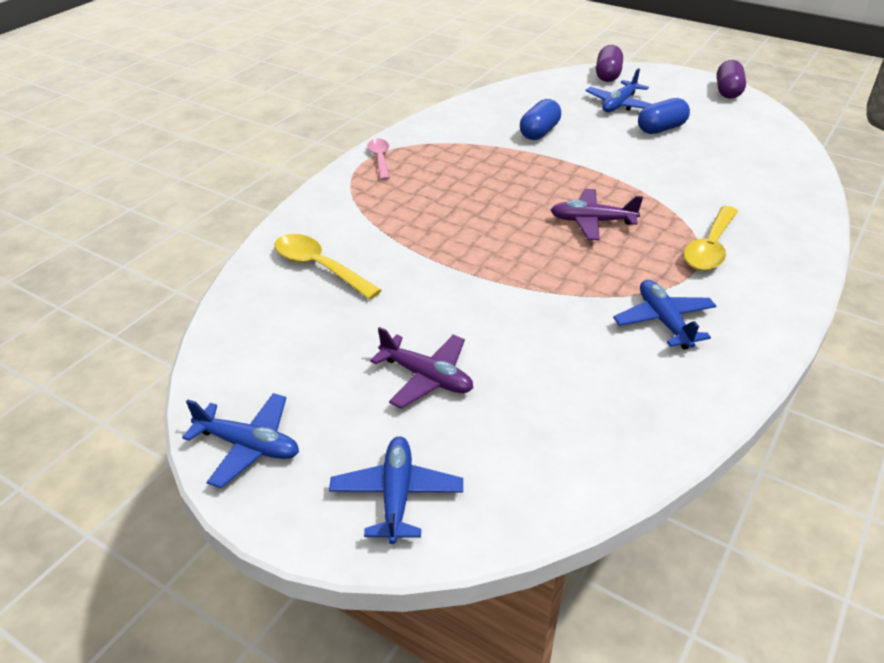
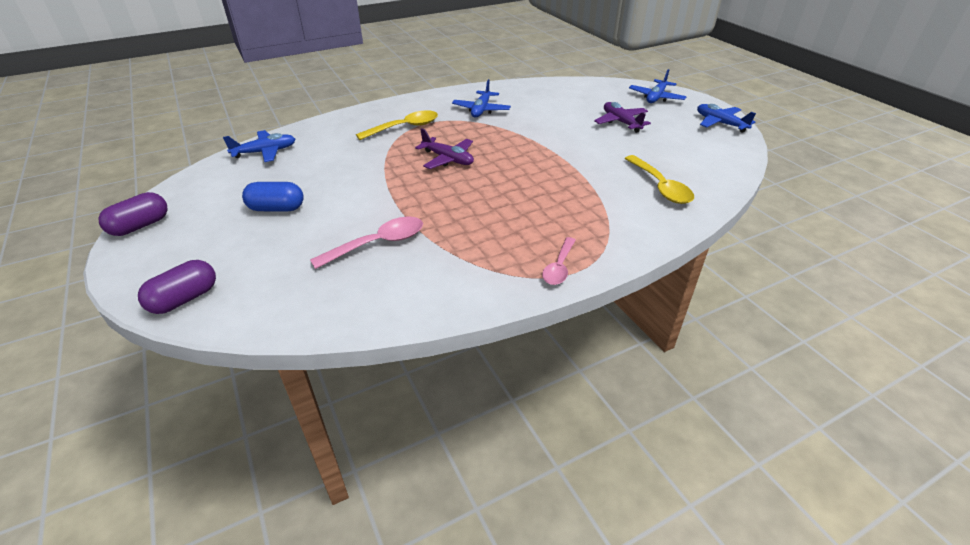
camera: 150 degrees left, 0 degrees up
(539, 132) = (378, 243): blue capsule -> pink spoon
(619, 104) = (256, 249): blue plane -> blue plane (265, 152)

